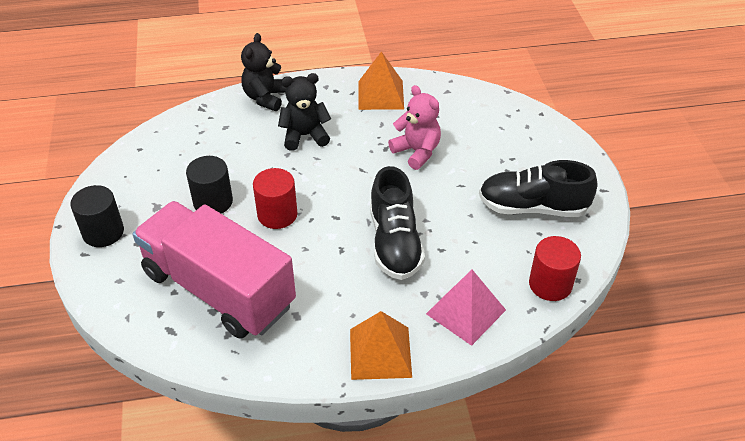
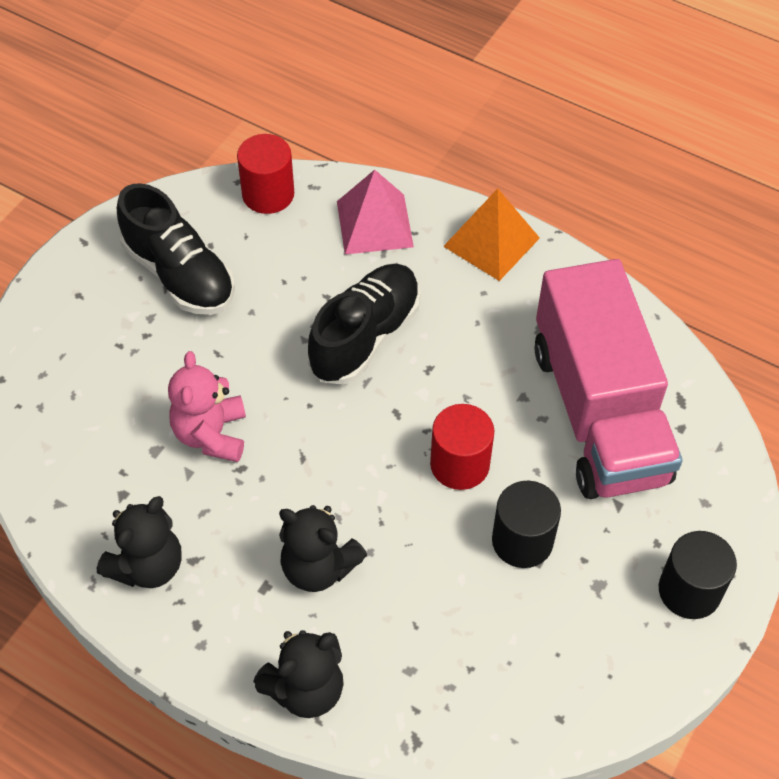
camera: 140 degrees left, 10 degrees up
(381, 95) = (147, 565): orange pyramid -> black teddy bear

